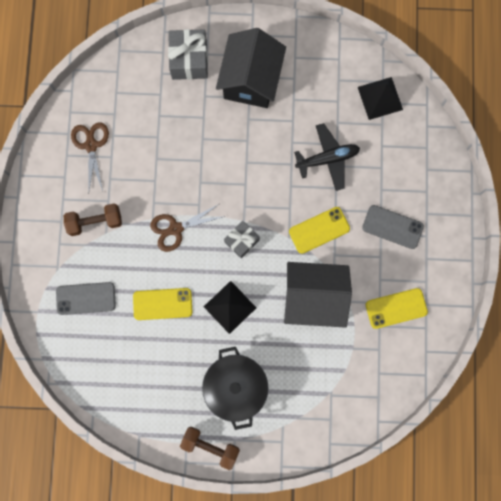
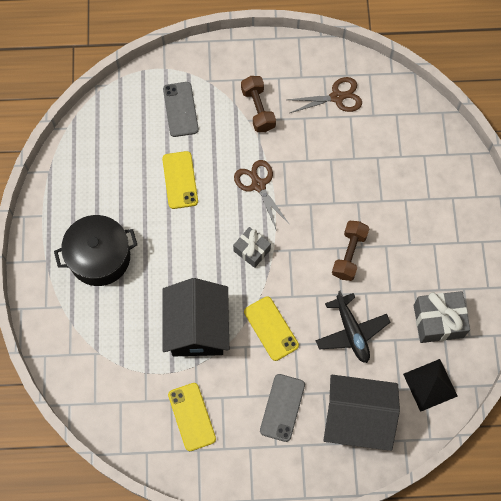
camera: 85 degrees right, 10 degrees down
(189, 60) = (442, 181): grey gift -> grey gift (438, 321)
(210, 446) = (39, 238): brown dumbbell -> brown dumbbell (349, 254)
(230, 307) = (181, 244): black pyramid -> none
(251, 80) = (430, 244): black house -> black house (357, 418)

